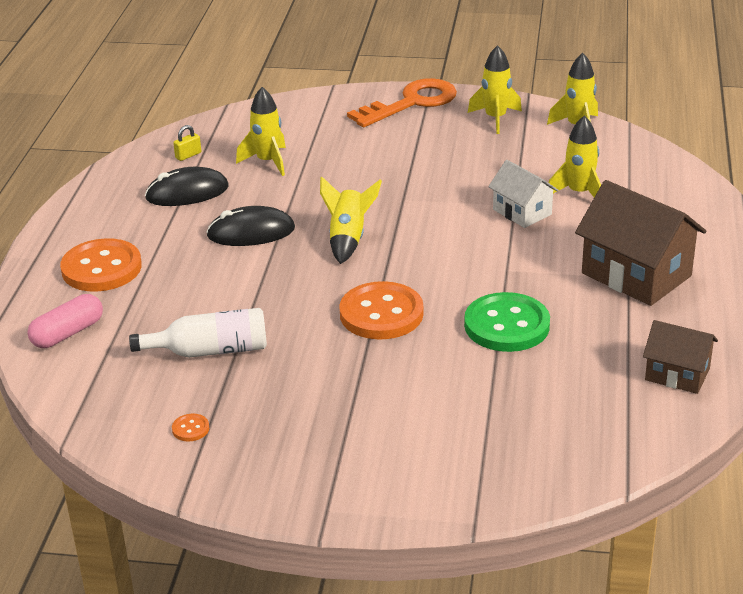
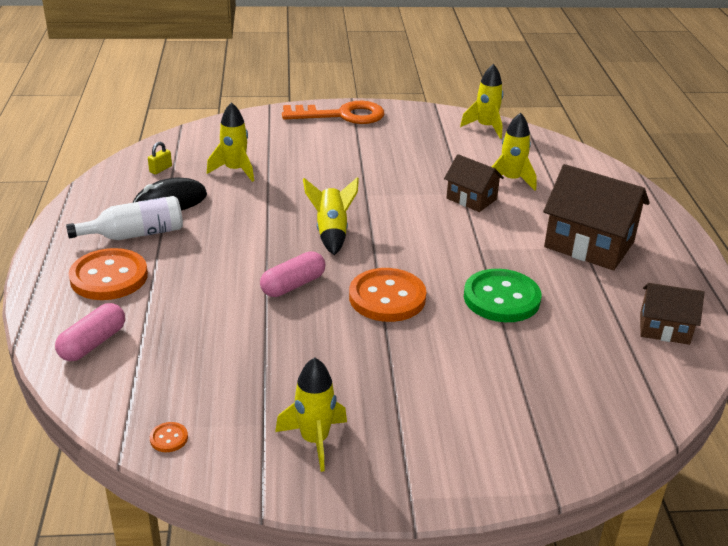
camera: 15 degrees left, 0 degrees up
(190, 429) = (246, 429): orange button -> orange button (169, 438)
(210, 351) = (240, 347): white bottle -> white bottle (135, 234)
(251, 232) = (241, 233): black mouse -> none
(286, 292) = (293, 285): none -> pink capsule
(411, 103) = (341, 115): orange key -> orange key turned 45 degrees clockwise
(495, 118) = (416, 124): yellow rocket -> yellow rocket (314, 440)
(522, 212) = (471, 199): white house -> brown house

